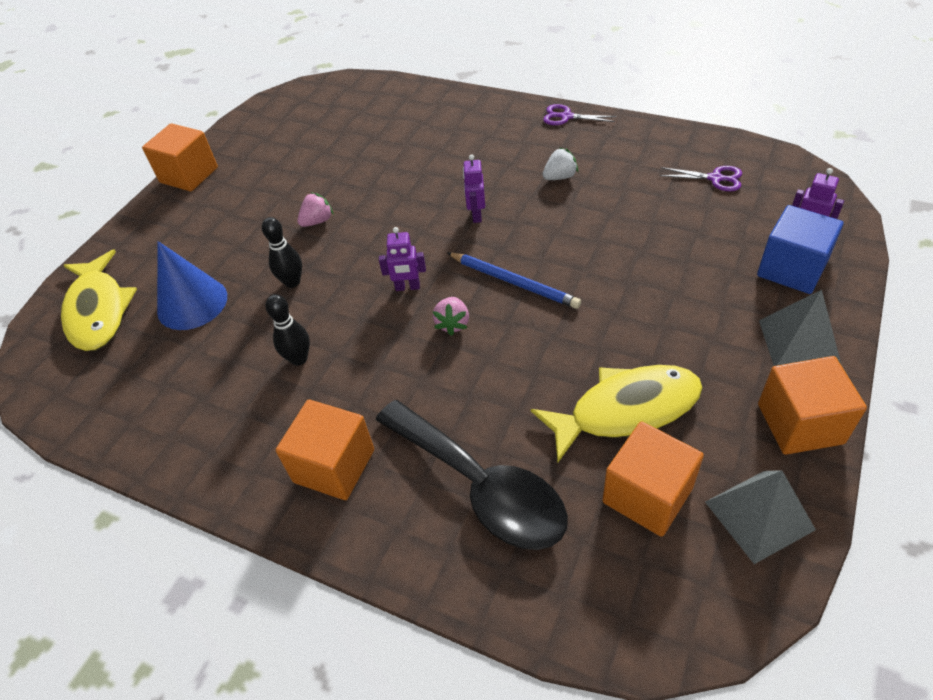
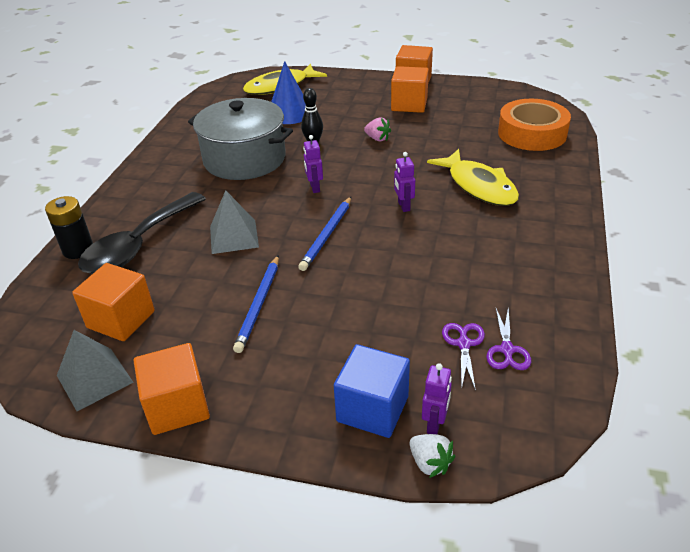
camera: 75 degrees right, 10 degrees down
(299, 359) = (244, 159): black bowling pin -> grey pot
(334, 466) = (160, 188): orange cube -> orange cube (409, 104)
(372, 107) = (532, 133): none -> orange tape
(453, 324) = (279, 213): pink strawberry -> none
(471, 574) = (78, 249): none -> black battery
(476, 215) = (403, 206): purple robot -> purple robot turned 90 degrees counterclockwise
(560, 177) = (471, 244): white strawberry -> white strawberry (430, 463)
(566, 117) = (571, 239): purple scissors -> purple scissors (464, 344)
(626, 410) = (196, 304): yellow fish -> yellow fish (479, 186)
(634, 348) = (259, 305): none -> blue pencil
(799, 342) = (271, 410): grey pyramid -> grey pyramid (234, 236)

